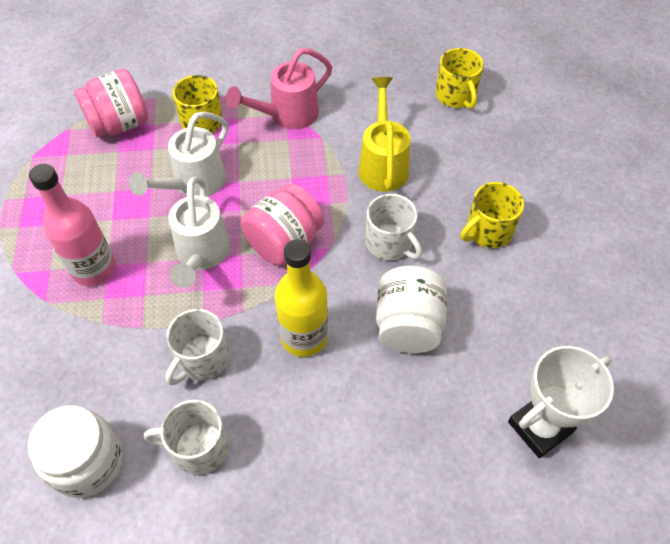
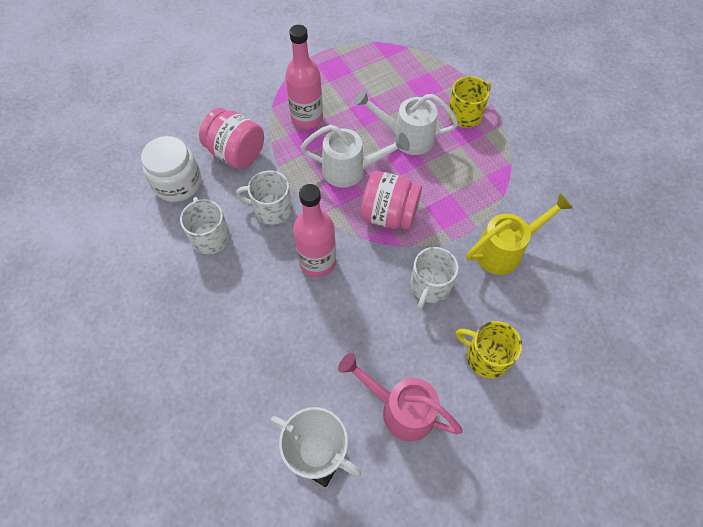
camera: 65 degrees right, 5 degrees up
(119, 124) = (429, 71): pink jar -> pink jar (236, 153)
(202, 254) = (350, 170): white watering can -> white watering can turned 150 degrees counterclockwise
(288, 115) = (509, 164): pink watering can -> pink watering can (400, 409)
(304, 337) = (317, 262): yellow bottle -> pink bottle
(408, 325) = (362, 328): white jar -> none
(456, 95) = (622, 278): yellow mug -> none

